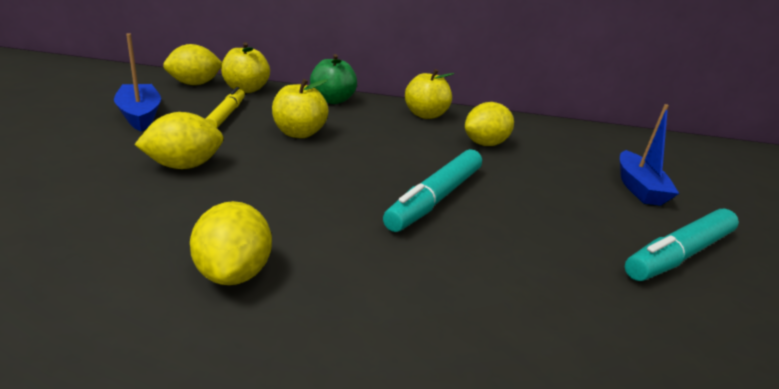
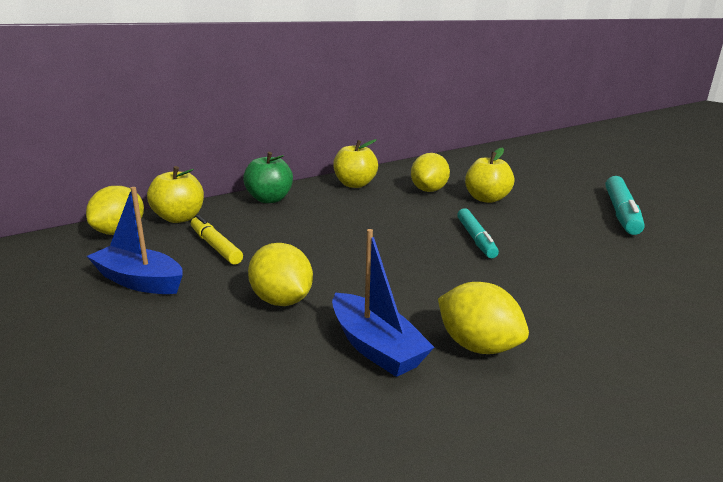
camera: 35 degrees left, 5 degrees down
(184, 166) = (281, 301): yellow lemon -> yellow lemon turned 60 degrees counterclockwise
(298, 133) = (304, 235): yellow apple -> yellow apple (486, 199)
(435, 198) = (475, 239): turquoise marker -> turquoise marker, size x0.65
(638, 188) = (544, 184): blue boat -> blue boat (375, 347)

